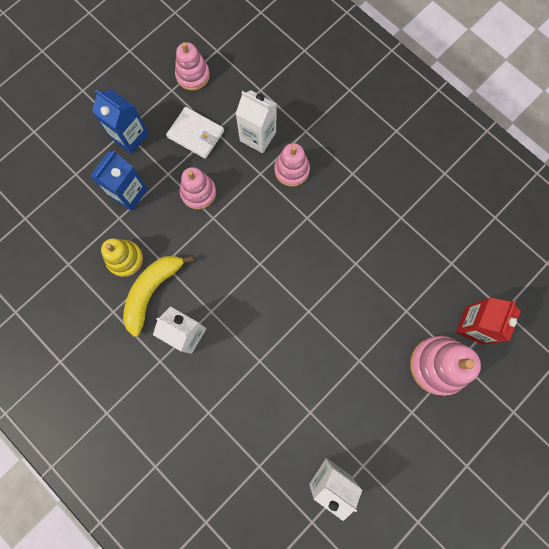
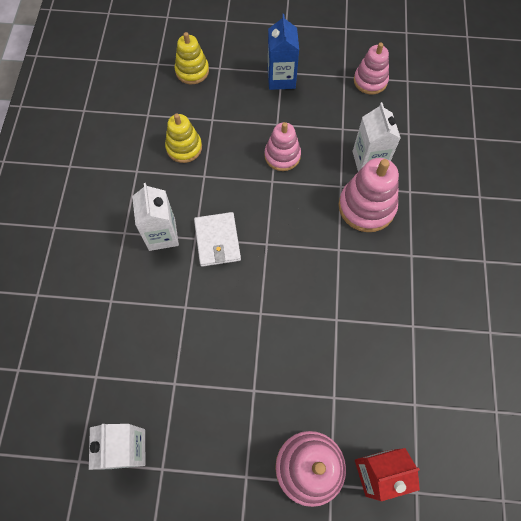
camera: 50 degrees right, 10 degrees down
(58, 197) = (192, 71): none -> yellow stacking toy
(128, 193) = (237, 111): blue carton -> none
(152, 291) = (175, 185): yellow banana -> none
(196, 134) = (327, 118): white wallet -> white wallet (217, 240)
(291, 170) = (366, 207): pink stacking toy -> pink stacking toy, size x1.51

